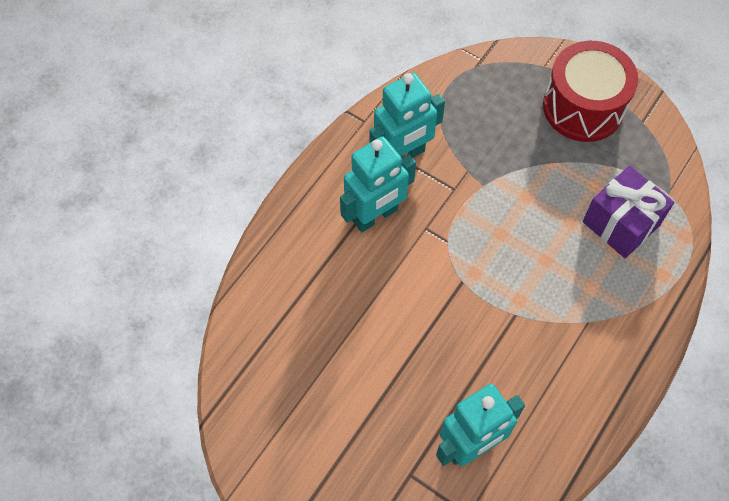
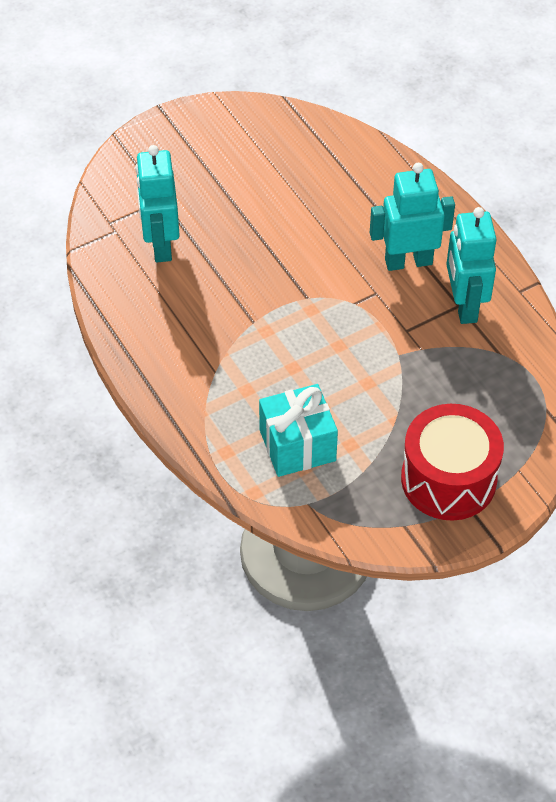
camera: 115 degrees right, 10 degrees down
(375, 216) = (408, 261): turquoise robot -> turquoise robot turned 90 degrees clockwise
(621, 223) = (297, 445): purple gift -> turquoise gift

